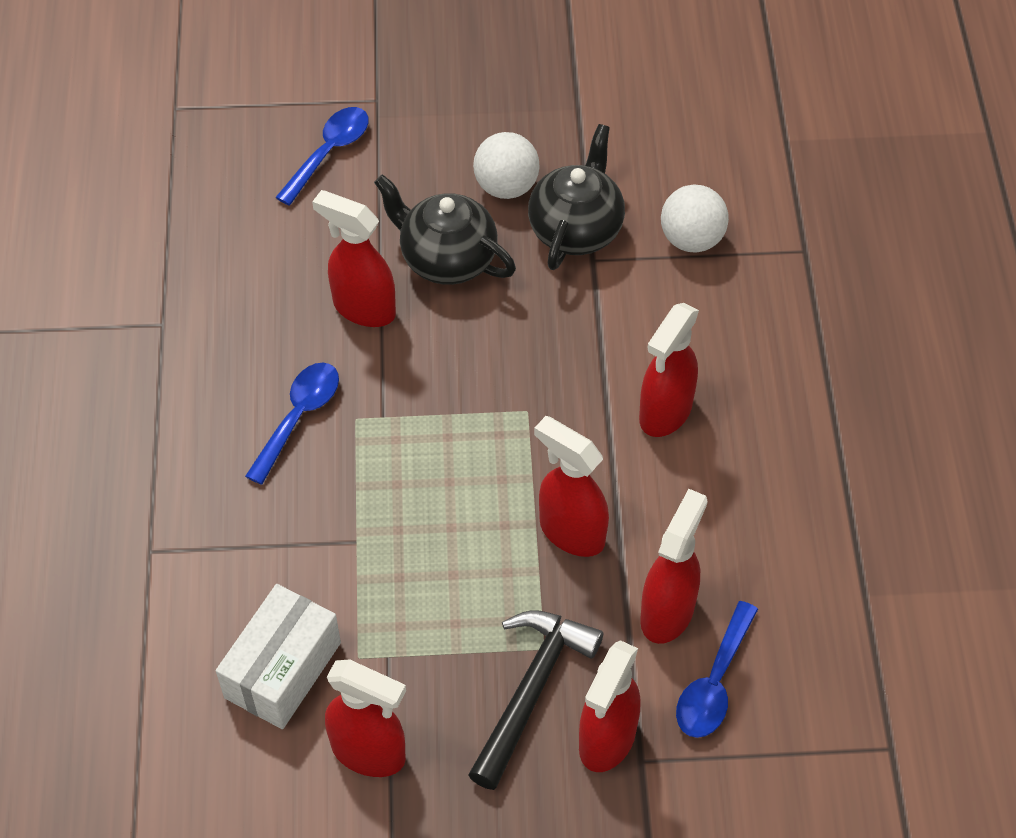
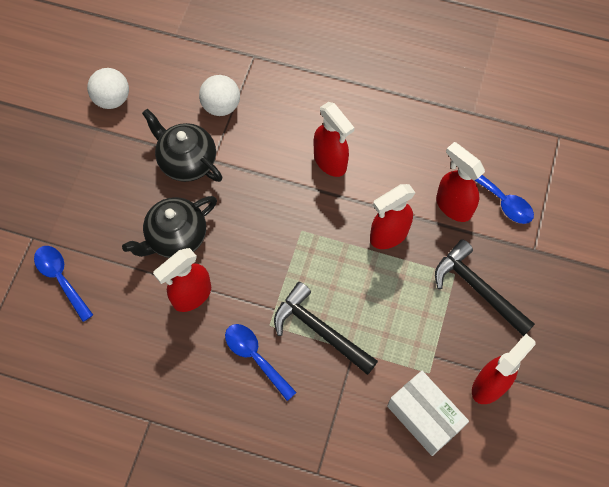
camera: 70 degrees left, 10 degrees up
(372, 485) = (319, 330): none -> black hammer
(506, 186) = (138, 187): white ball -> white ball (112, 99)
(607, 740) = (518, 262): red spray bottle -> none

